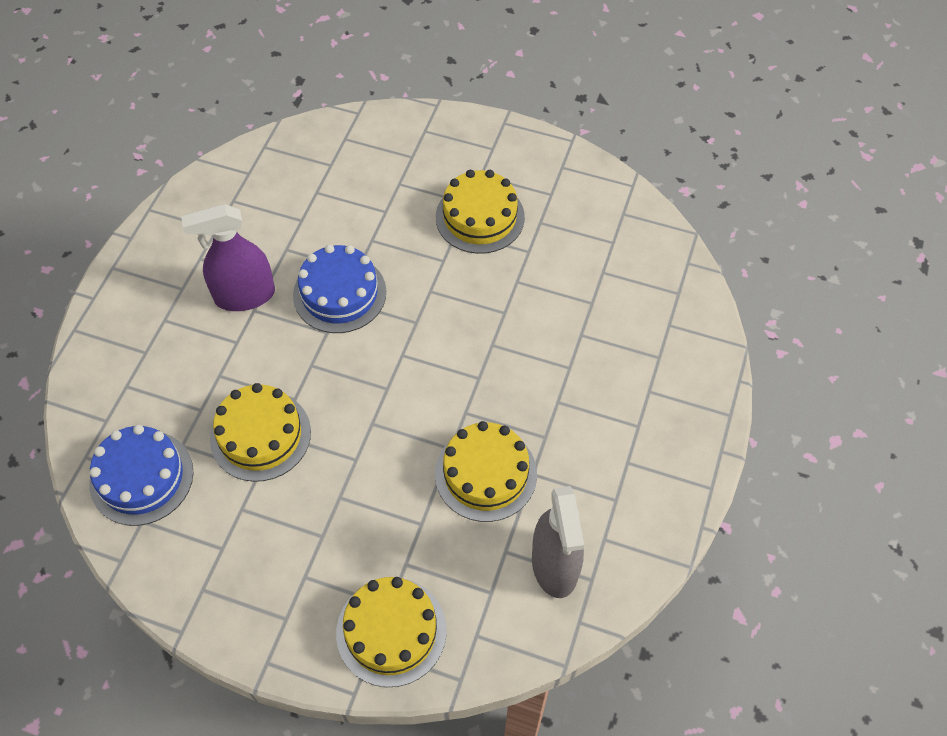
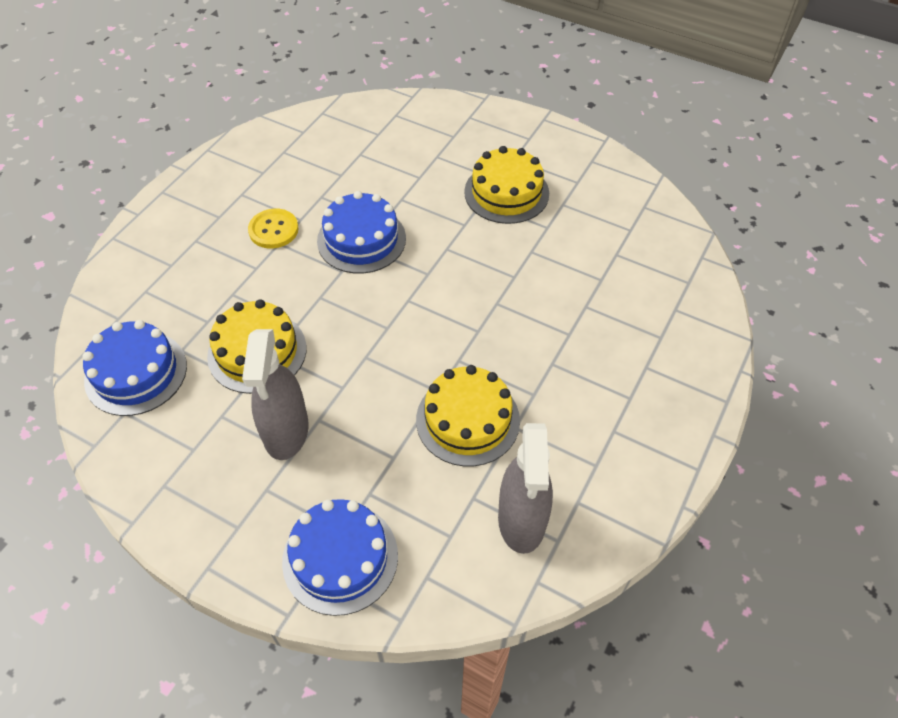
camera: 10 degrees right, 5 degrees down
(244, 296) = (273, 230): purple spray bottle -> yellow button
(310, 515) = (286, 431): none -> grey spray bottle
(391, 631) = (340, 558): yellow cake -> blue cake

